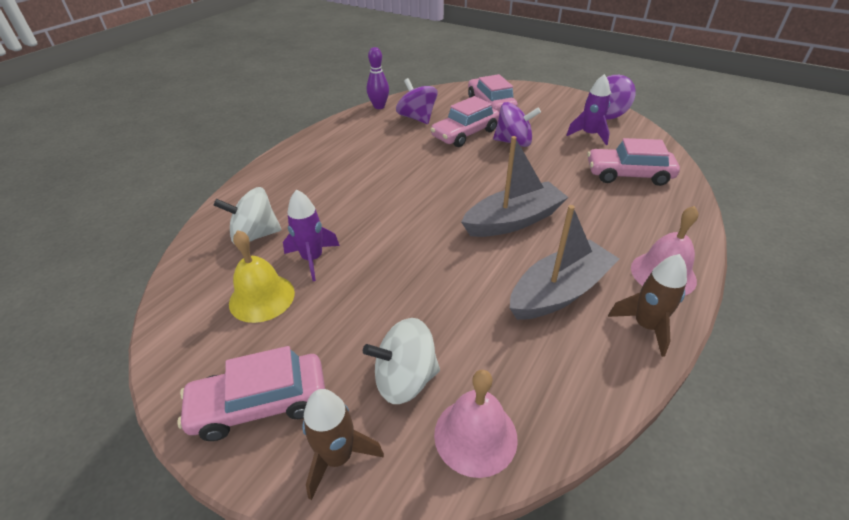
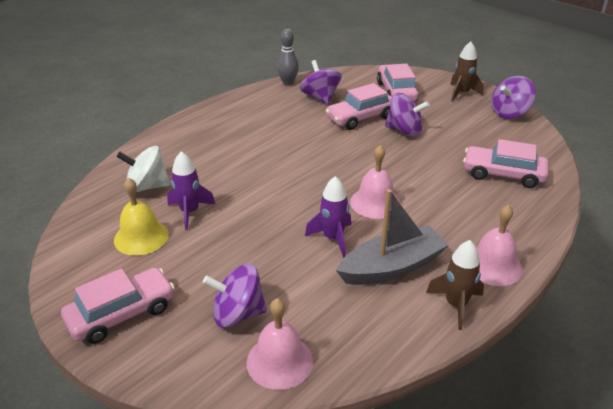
camera: 10 degrees right, 5 degrees down
(260, 404) = (122, 314): pink car -> pink car turned 150 degrees clockwise
(338, 457) = (170, 358): brown rocket -> brown rocket (461, 93)
(379, 106) = (288, 82): purple bowling pin -> grey bowling pin
(405, 379) = (237, 314): white spinning top -> purple spinning top
(513, 221) = (375, 202): grey boat -> pink bell
(589, 135) = (482, 132): purple rocket -> purple rocket (333, 238)

